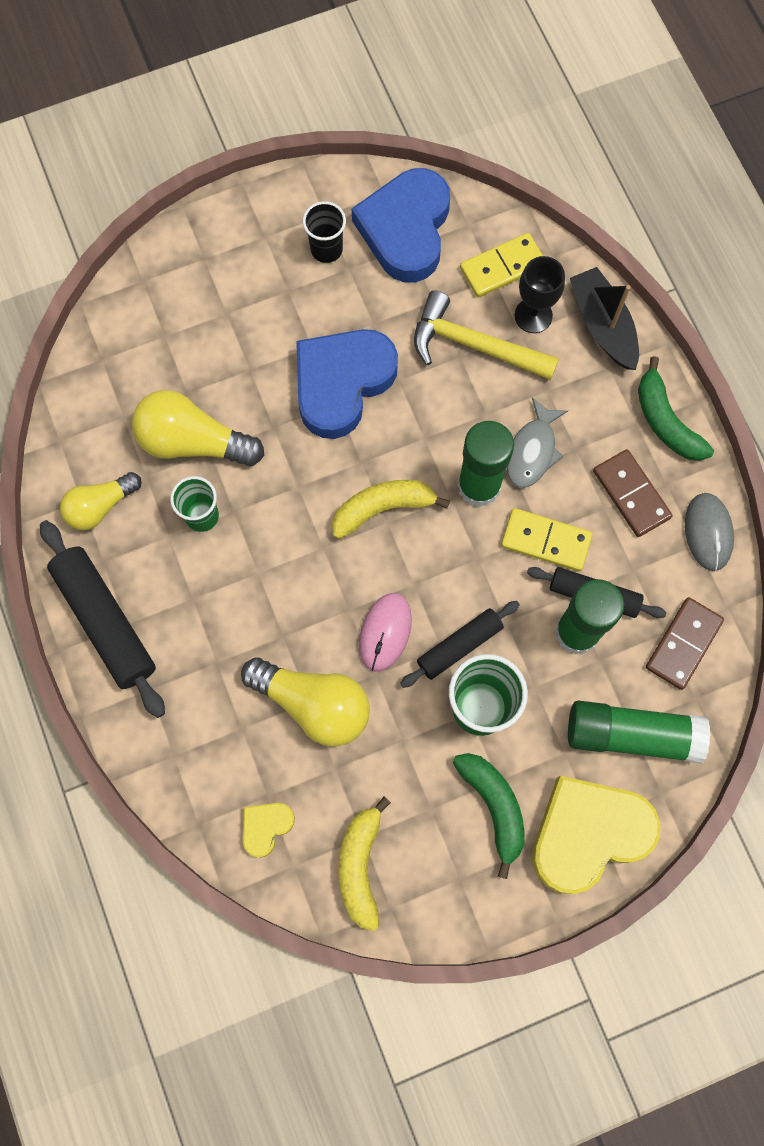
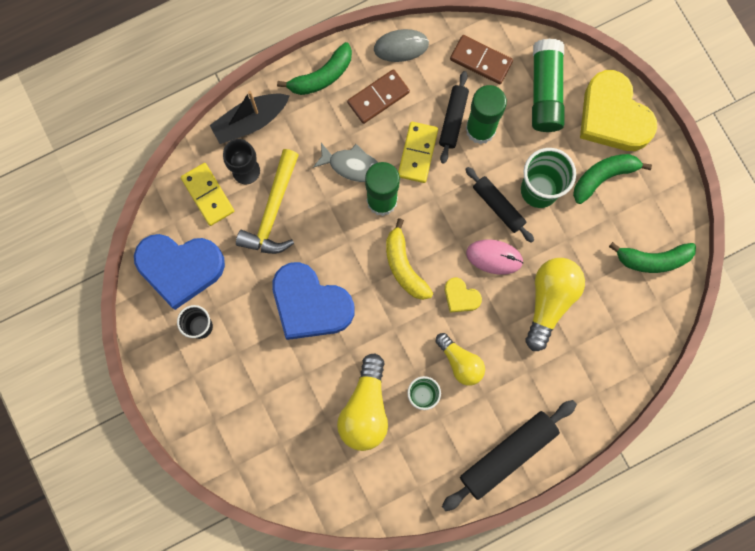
camera: 95 degrees left, 5 degrees up
(100, 506) = (422, 471): yellow light bulb -> yellow light bulb (460, 362)
(266, 827) = (636, 324): yellow heart -> yellow heart (461, 297)
(360, 865) = (653, 259): yellow banana -> green banana

